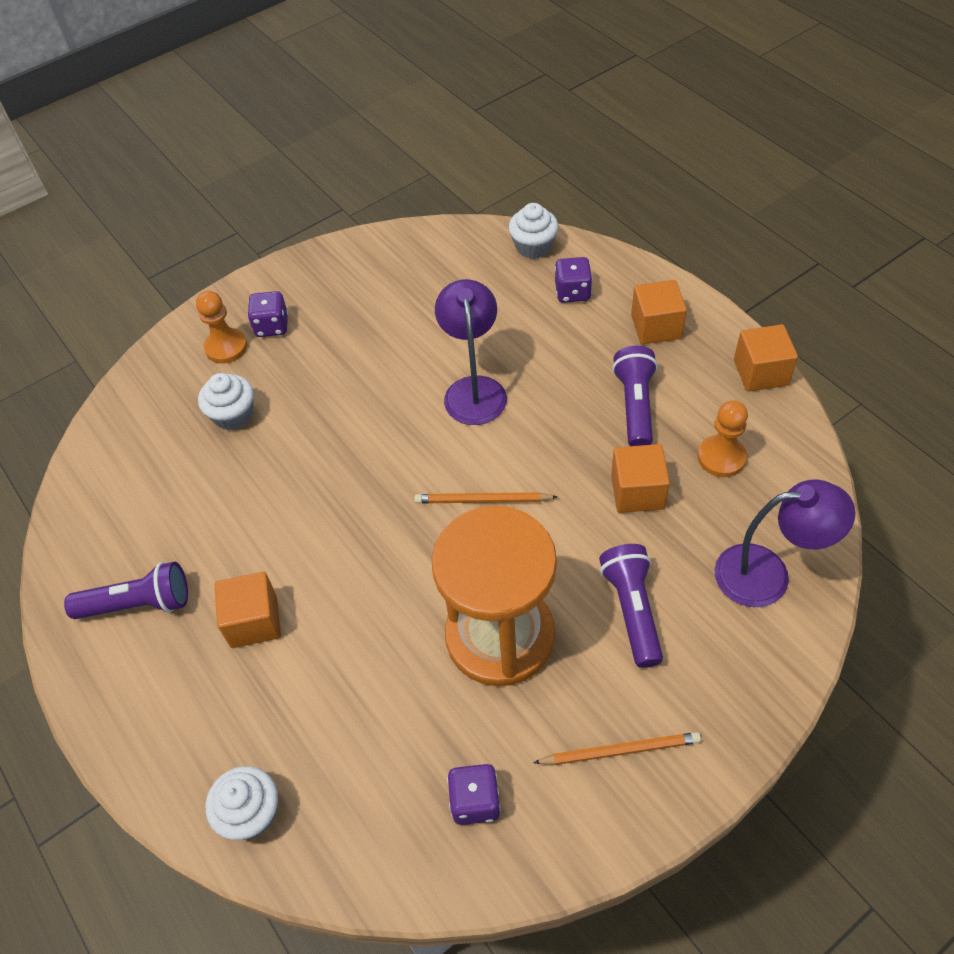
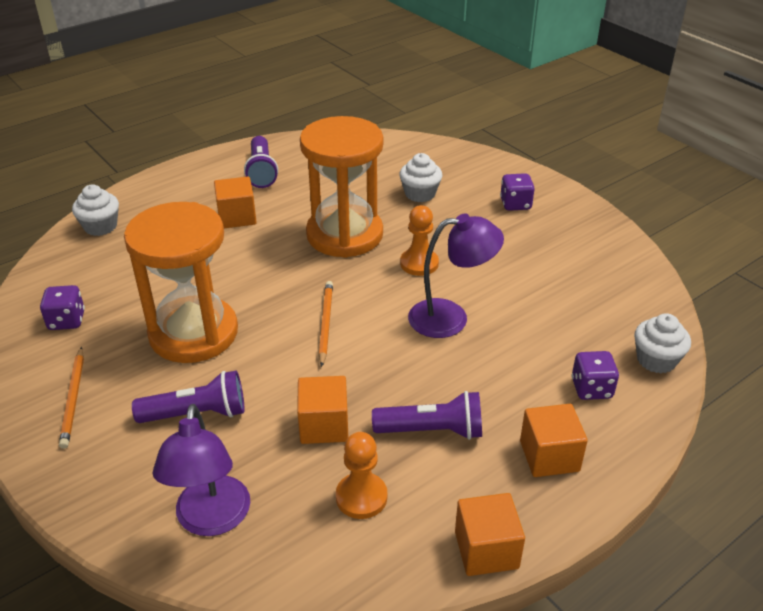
camera: 85 degrees right, 15 degrees down
(226, 347) = (489, 185): orange pawn -> orange pawn (419, 263)
(312, 491) = (344, 235): none -> orange hourglass

